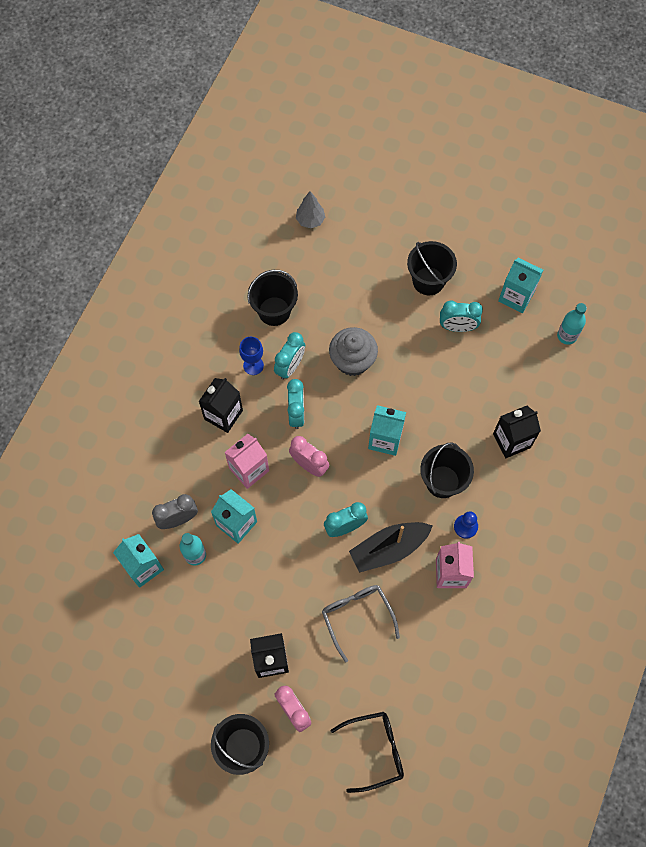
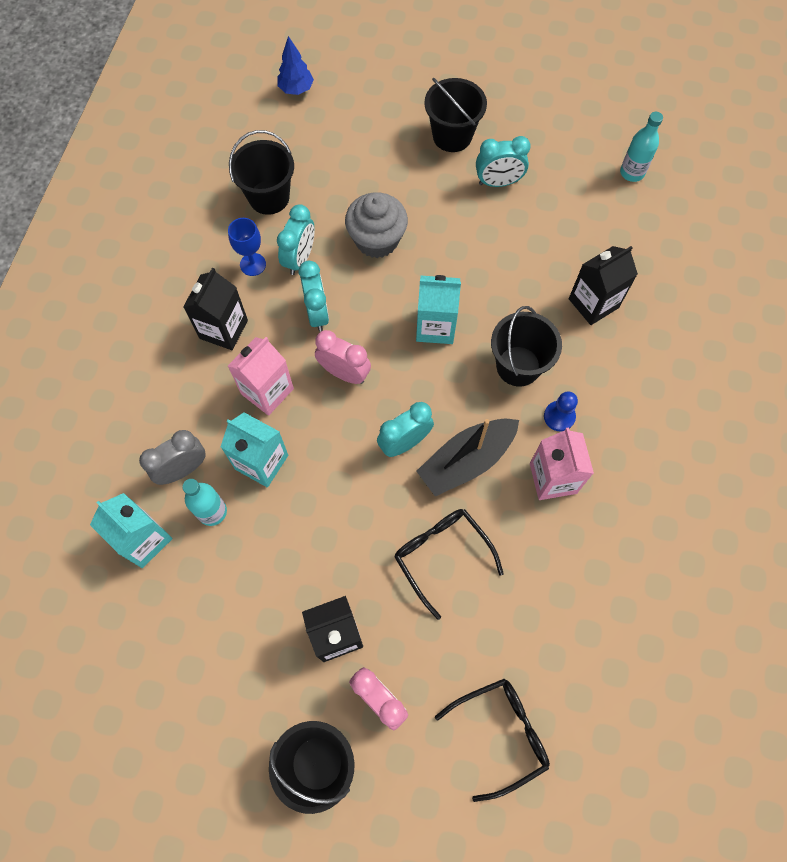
camera: 10 degrees left, 0 degrees up
(310, 220) = (296, 89): grey tree -> blue tree
(357, 616) = (442, 555): grey glasses -> black glasses
(516, 297) = (561, 138): turquoise carton -> none

